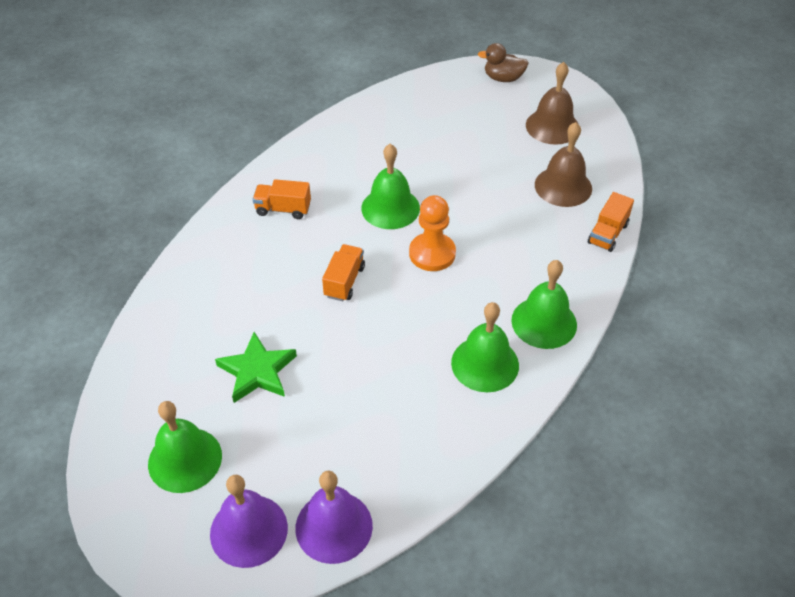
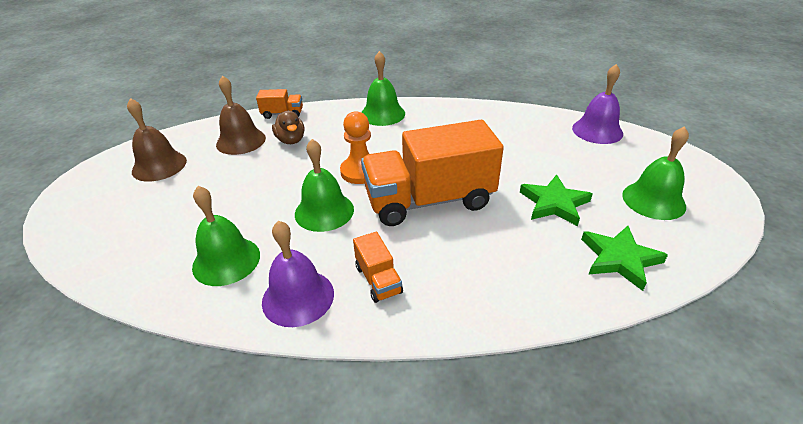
camera: 120 degrees left, 10 degrees down
(159, 364) = (619, 259): none -> green star
(249, 530) = (644, 155): purple bell -> purple bell (298, 297)
(344, 281) = (429, 200): orange truck -> orange truck, size x2.32
(485, 364) = (436, 122): green bell -> green bell (226, 260)
(503, 78) = (79, 215): brown duck -> brown duck (291, 140)

